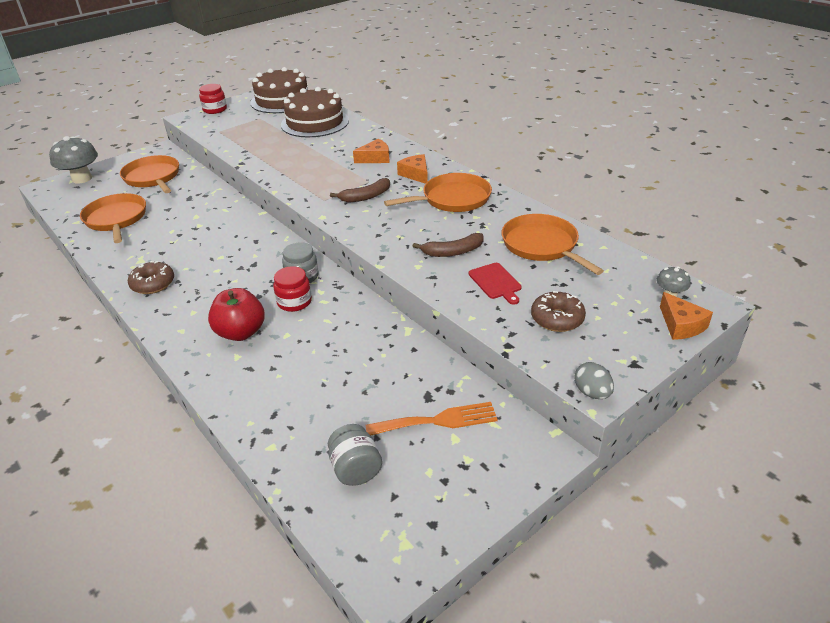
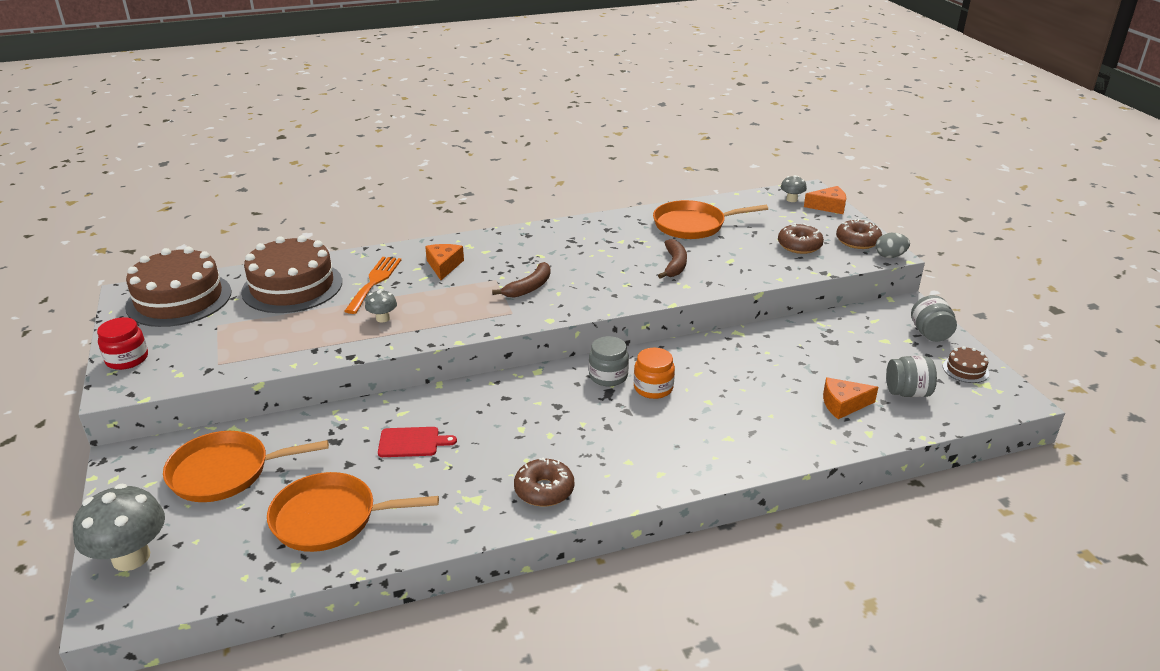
camera: 70 degrees left, 5 degrees down
(241, 332) = (688, 430): red apple -> none
(291, 159) = (382, 318): none -> grey mushroom
(294, 302) = (653, 388): red jar -> orange jar
(365, 197) = (529, 287): brown banana -> brown banana turned 45 degrees clockwise
(416, 174) = (507, 251): orange cheese -> orange cheese (843, 404)
(429, 520) = (965, 369): none -> brown cake
(438, 421) = (863, 343): orange fork -> orange fork (374, 282)
(453, 199) = (578, 244): orange pan -> none
(494, 478) = (930, 334): none -> grey jar
(495, 282) = (735, 257): red cutting board -> red cutting board (412, 442)
(608, 361) = (857, 241): none -> brown donut

